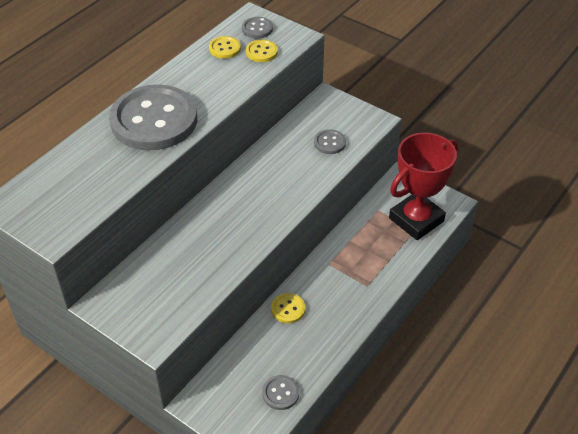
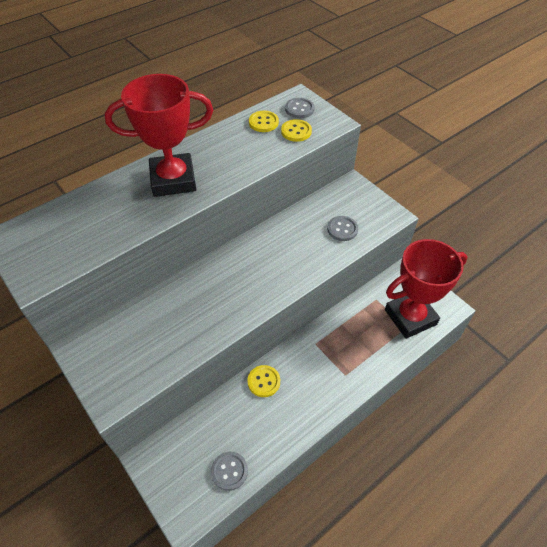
camera: 15 degrees right, 5 degrees up
(154, 120) = (173, 180): grey button -> red trophy

